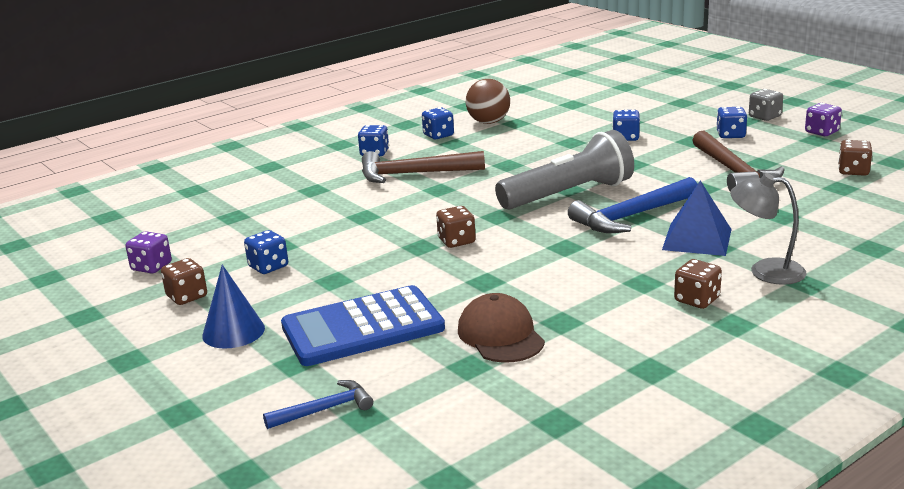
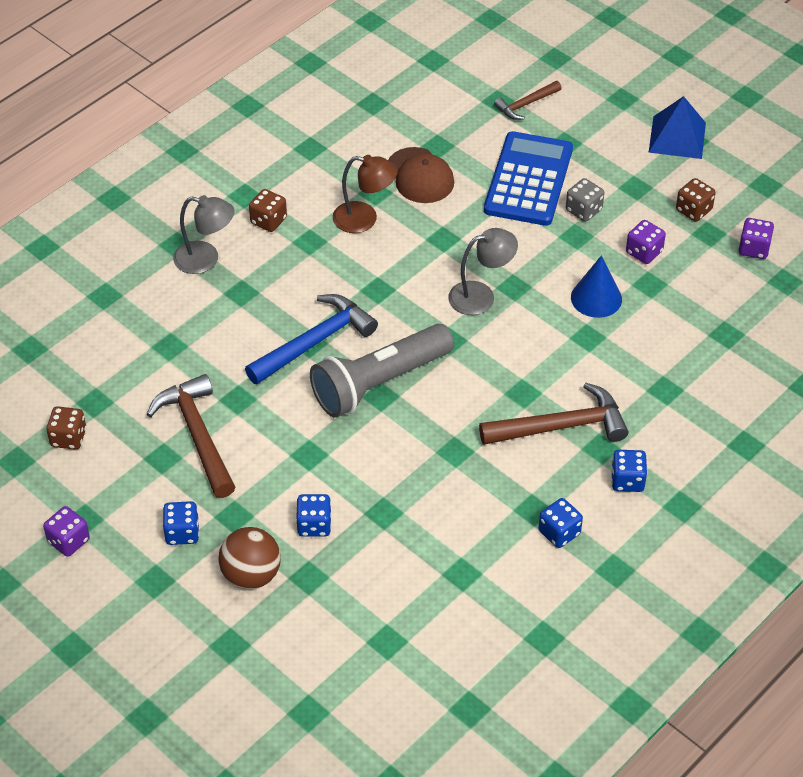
camera: 170 degrees right, 25 degrees up
(233, 332) = (629, 171): blue cone -> blue cone (596, 298)
(268, 267) = (644, 252): blue dice -> purple dice
(324, 410) = (526, 104): blue hammer -> brown hammer
(362, 327) = (528, 180): blue calculator -> blue calculator turned 45 degrees counterclockwise
(456, 241) = (481, 296): brown dice -> grey lamp
(488, 122) = (500, 575): brown ball -> brown ball (251, 575)
(576, 298) = (364, 219): none -> brown lamp
(697, 239) = (256, 304): blue pyramid -> blue pyramid (677, 137)
(764, 117) = (126, 590): grey dice -> grey dice (583, 210)

